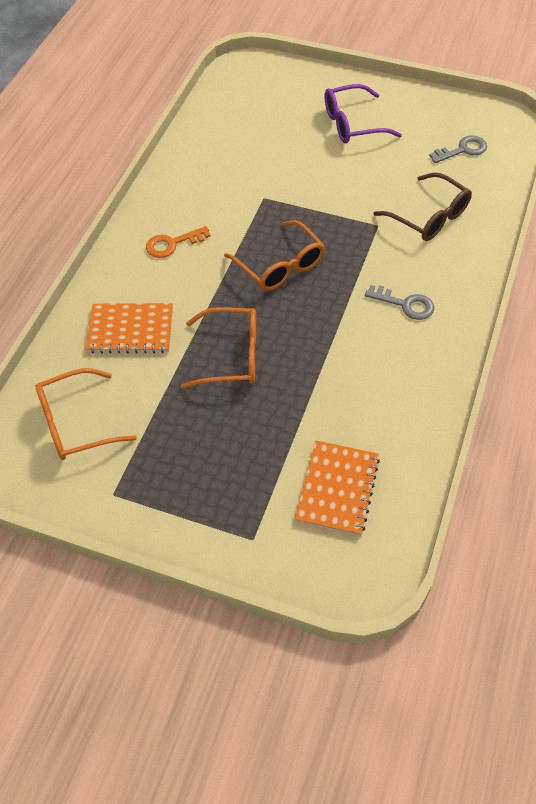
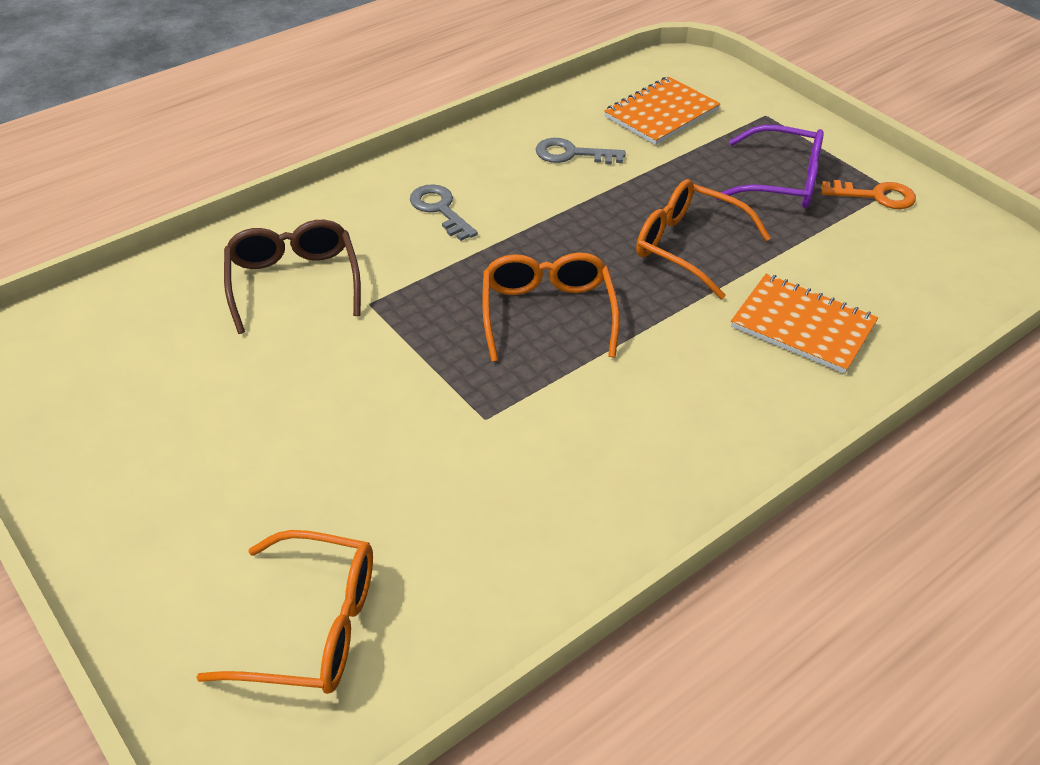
camera: 150 degrees left, 10 degrees down
(76, 423) = (913, 260): orange glasses -> orange glasses (311, 627)
(172, 244) = (678, 413): orange key -> orange key (875, 196)
(353, 124) = (215, 476): purple glasses -> purple glasses (780, 181)
(462, 150) = (125, 346): grey key -> grey key (572, 154)

